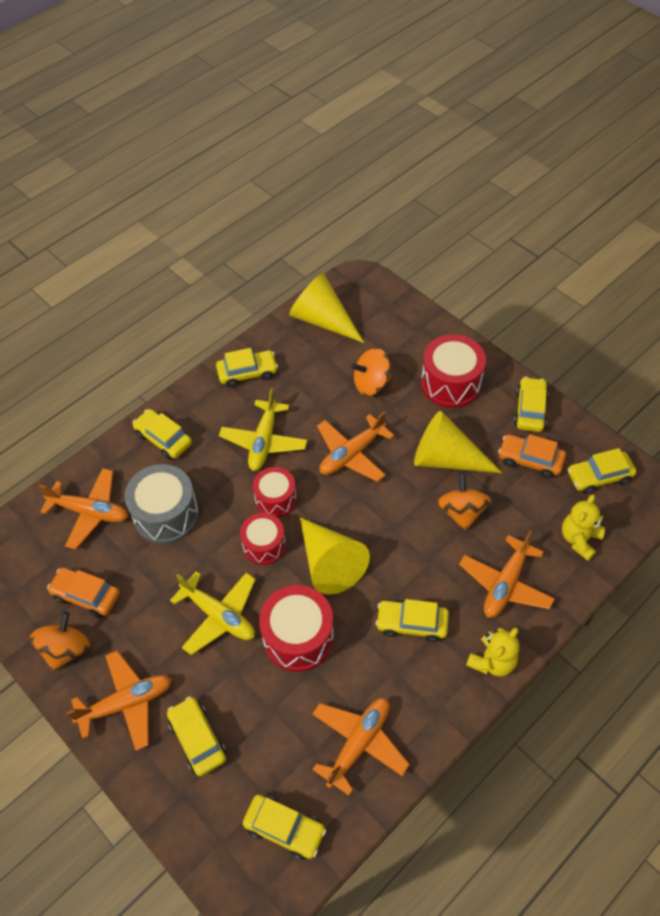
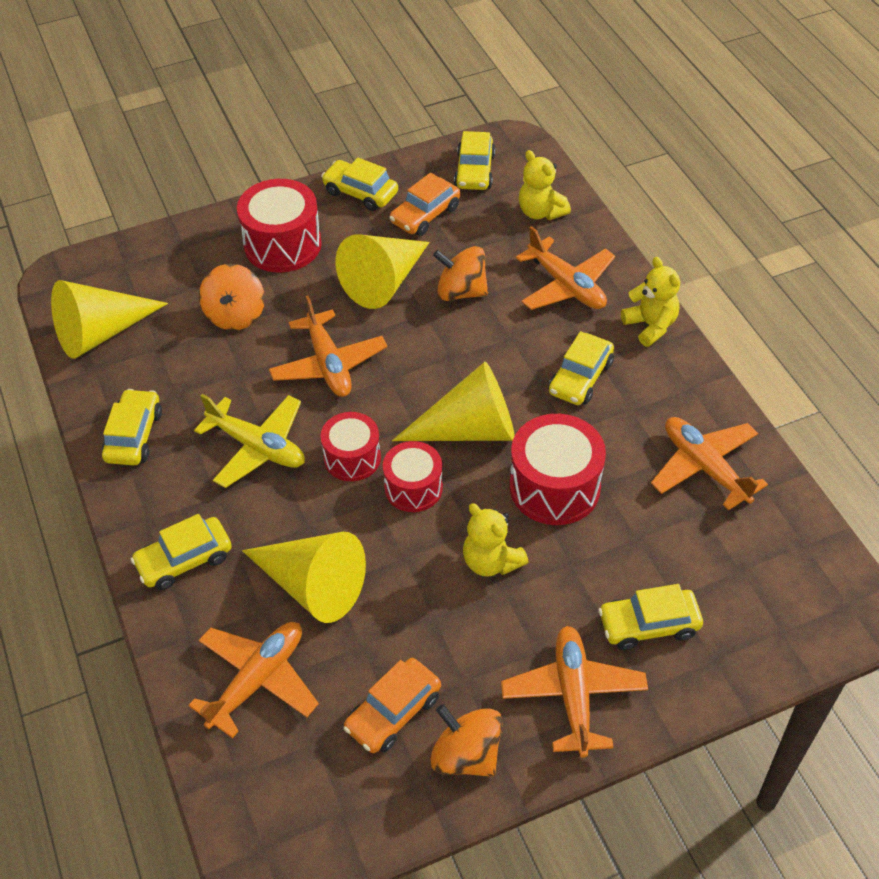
camera: 70 degrees left, 5 degrees down
(166, 515) = (312, 585): grey drum -> yellow cone
(219, 615) = (491, 561): yellow plane -> yellow teddy bear
(284, 829) = (782, 563): yellow car -> none

